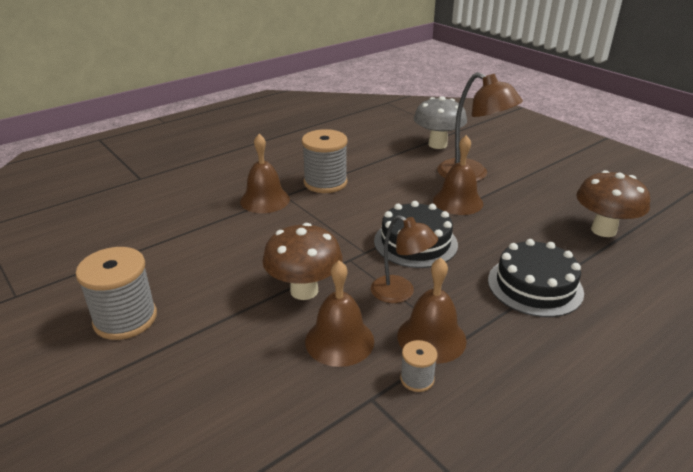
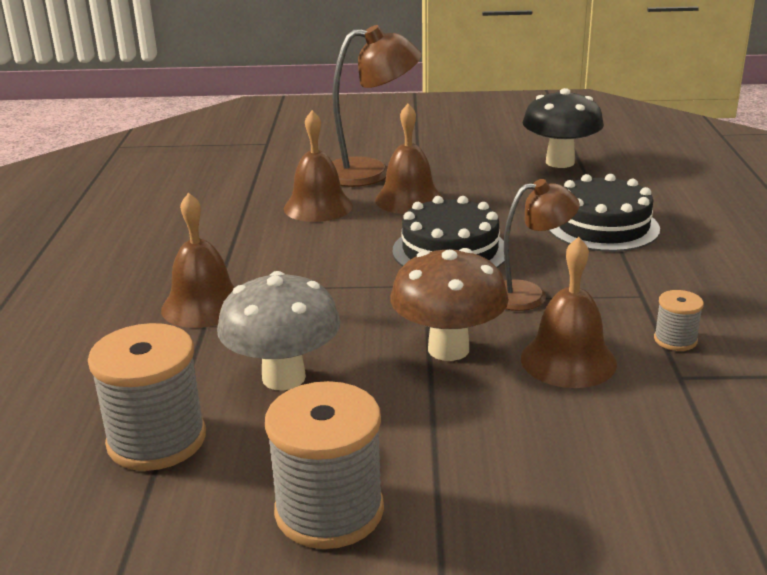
camera: 50 degrees left, 5 degrees down
(325, 182) = (236, 252): grey spool -> grey spool (157, 440)
(431, 338) = (621, 307): brown bell -> brown bell (318, 207)
(437, 144) = (276, 161): grey mushroom -> grey mushroom (283, 377)
(603, 230) = (560, 162): brown mushroom -> black mushroom

